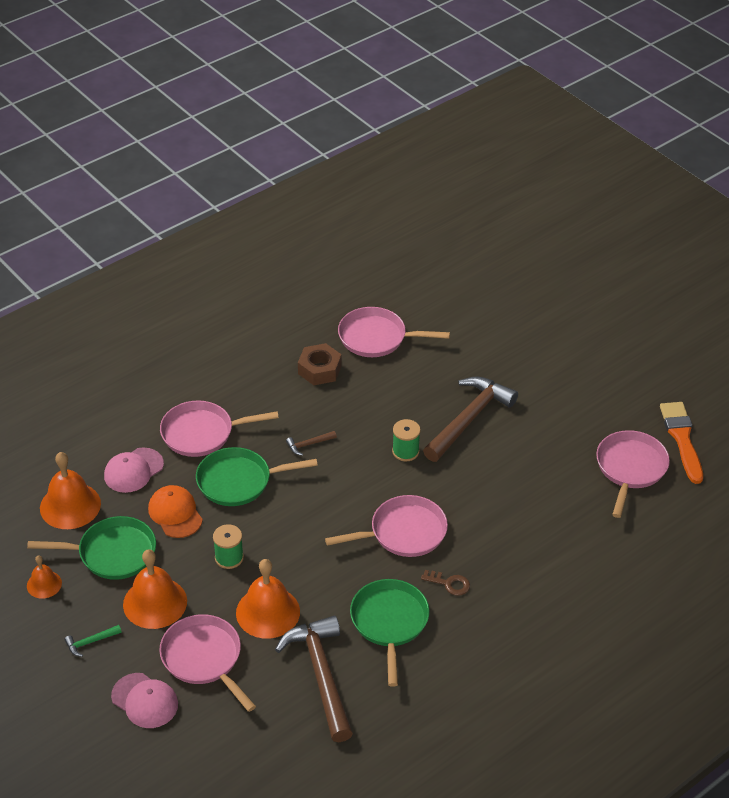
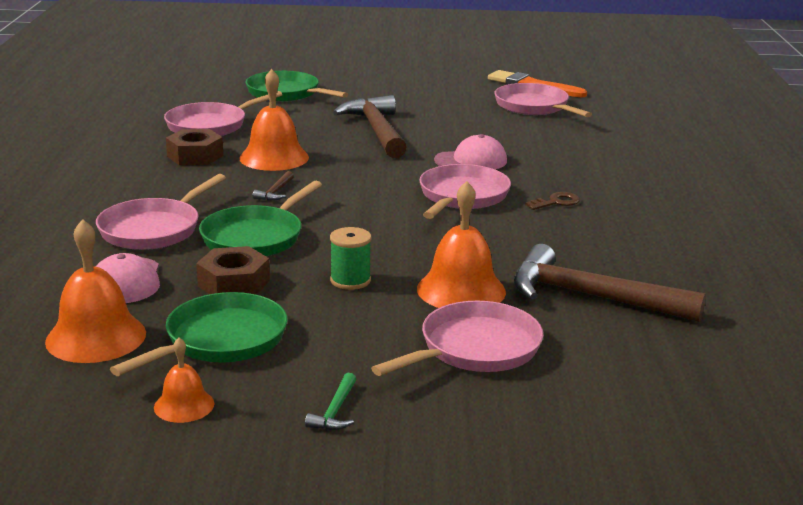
camera: 50 degrees left, 20 degrees down
(145, 701) = (487, 412): pink cap -> pink cap (471, 161)
(155, 602) = (342, 345): orange bell -> orange bell (274, 157)
(175, 513) = (234, 283): orange cap -> brown nut
(204, 658) = (475, 349): pink pan -> pink pan turned 135 degrees clockwise
(389, 623) = (567, 241): green pan -> green pan (286, 93)
(405, 451) = (365, 162): green spool -> none

